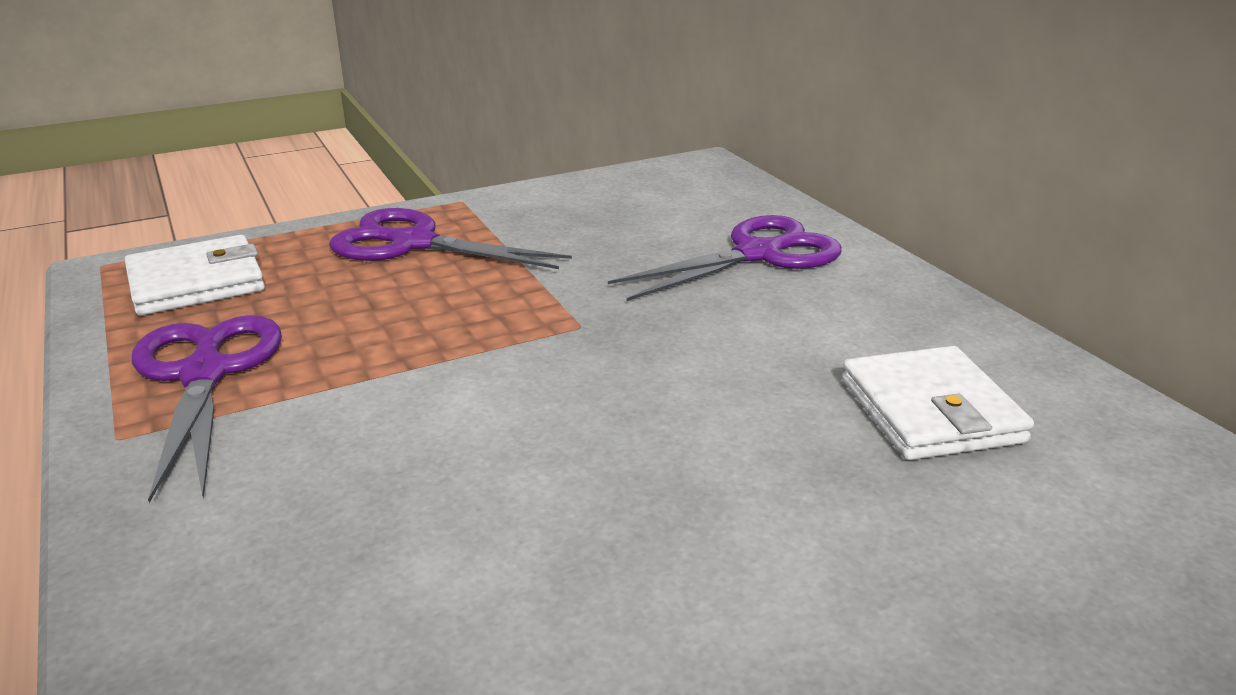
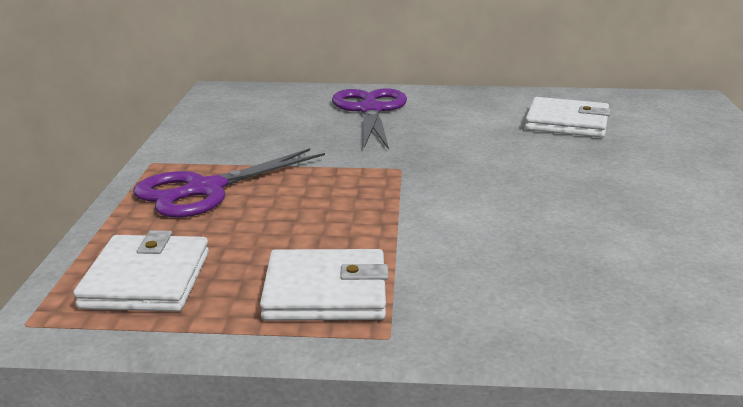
camera: 60 degrees left, 5 degrees down
(205, 374) = (325, 292): purple scissors -> white wallet

